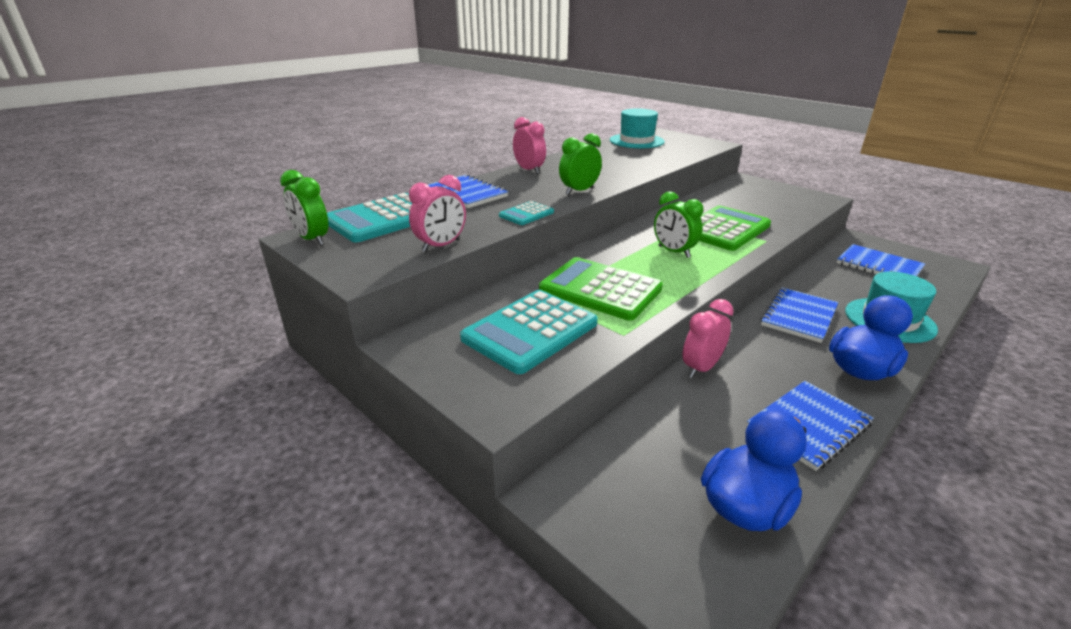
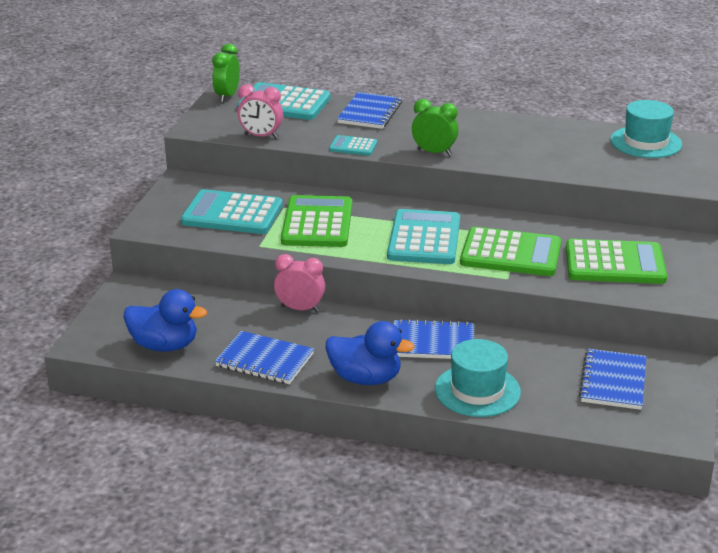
camera: 60 degrees right, 0 degrees up
(529, 170) = (463, 118): pink clock -> none
(673, 252) = (424, 238): green clock -> turquoise calculator
(760, 204) = (615, 263): none -> green calculator

